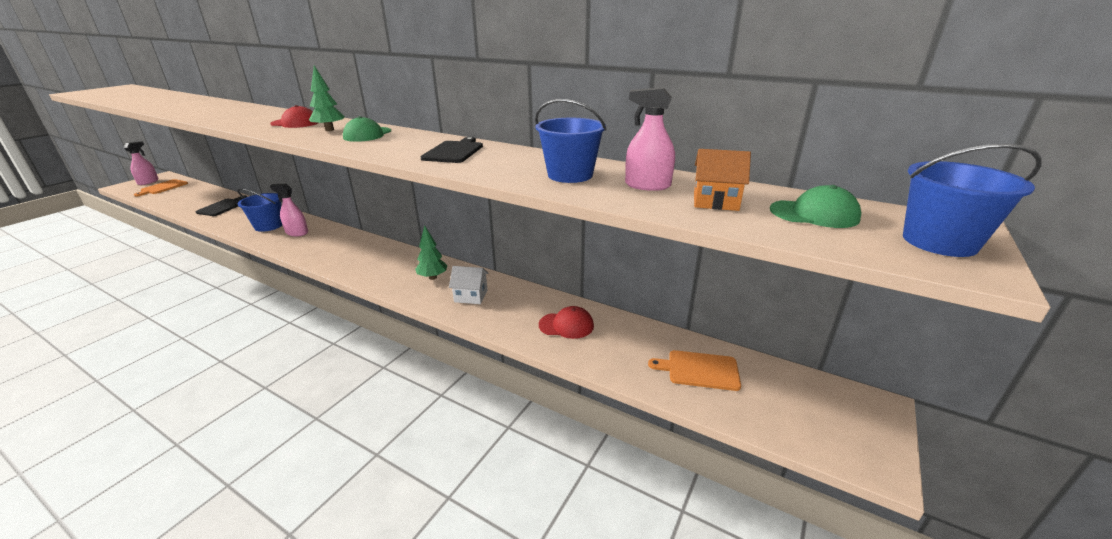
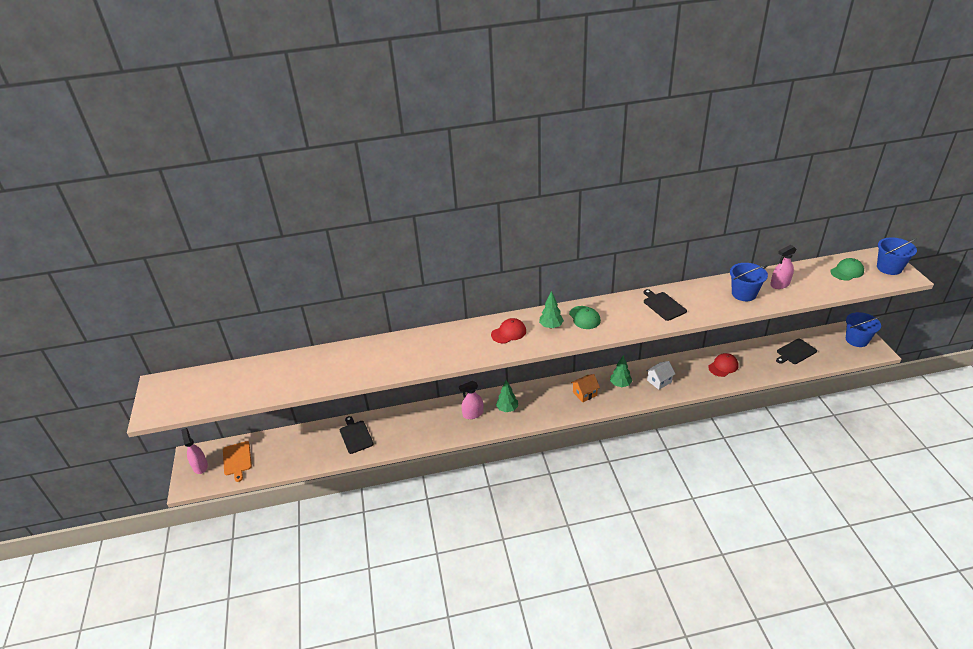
camera: 40 degrees left, 10 degrees up
(268, 226) = (439, 423): blue bucket -> blue bucket (856, 340)
(321, 242) = (507, 409): none -> green tree
(699, 370) = (795, 352): orange cutting board -> black cutting board
(715, 201) = (814, 281): orange house -> orange house (584, 394)

